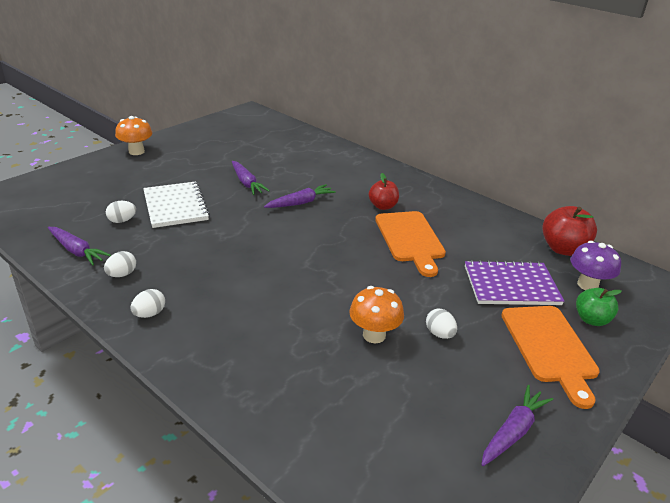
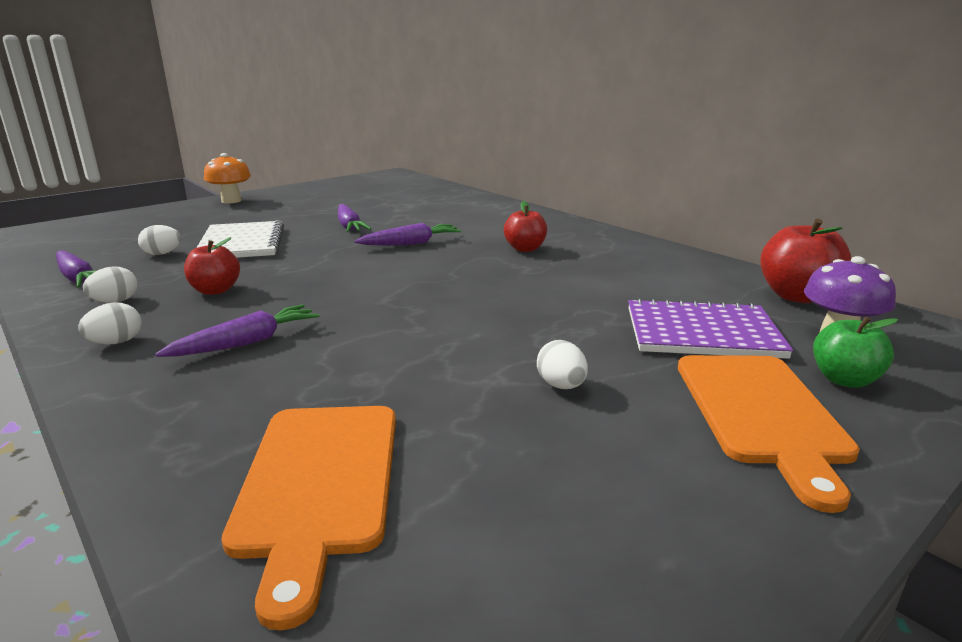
camera: 10 degrees right, 10 degrees down
(186, 260) = (215, 290): none -> red apple
(374, 335) = (447, 382): orange mushroom -> none
(410, 239) = (552, 280): orange cutting board -> orange cutting board (318, 484)
(513, 431) = (666, 541): purple carrot -> purple carrot (247, 342)

